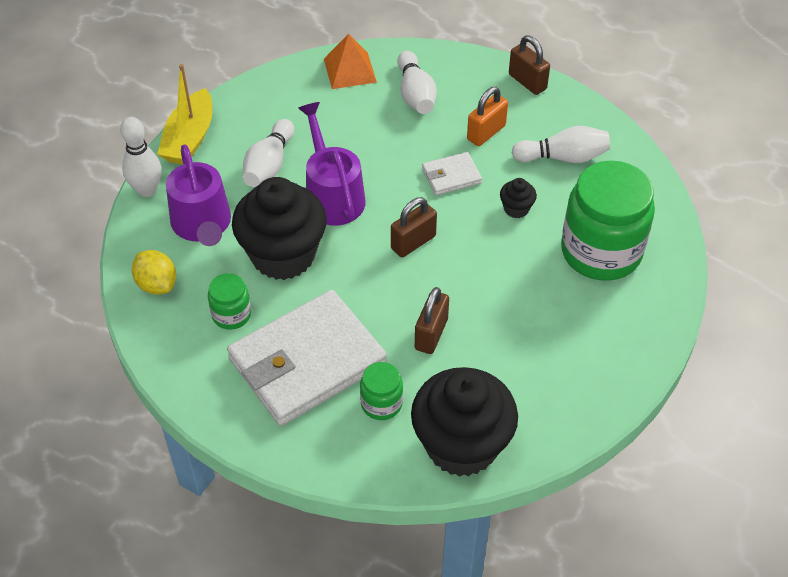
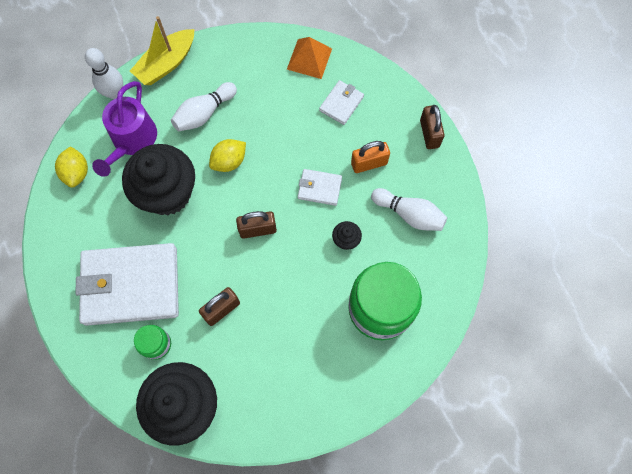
camera: 30 degrees right, 20 degrees up
(231, 315) = (107, 222): green jar -> none
(332, 195) = (229, 161): purple watering can -> yellow lemon
(415, 94) = (341, 104): white bowling pin -> white wallet

